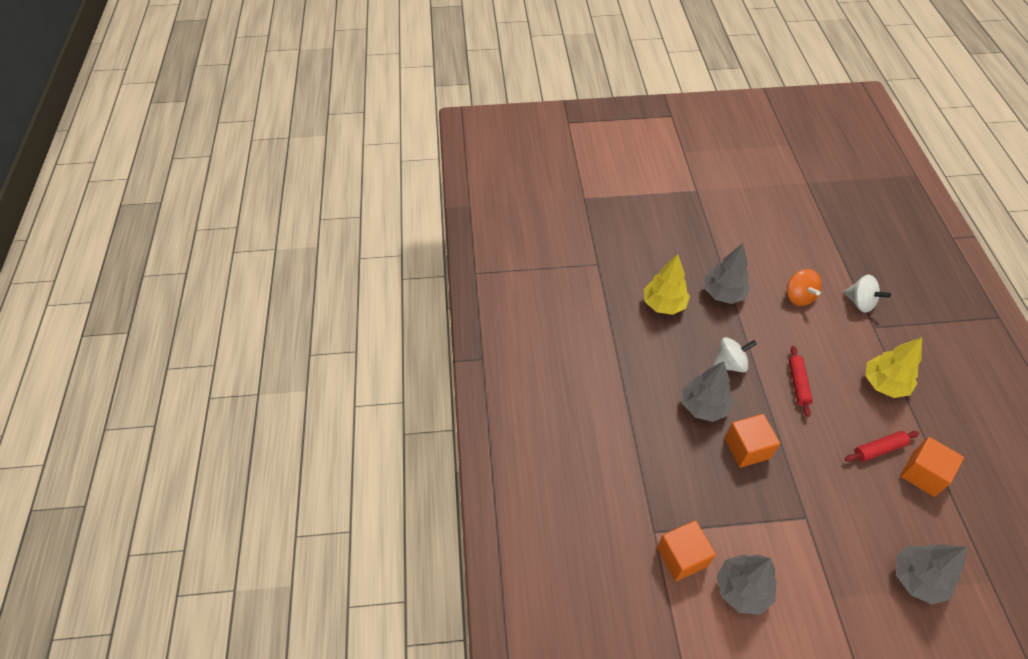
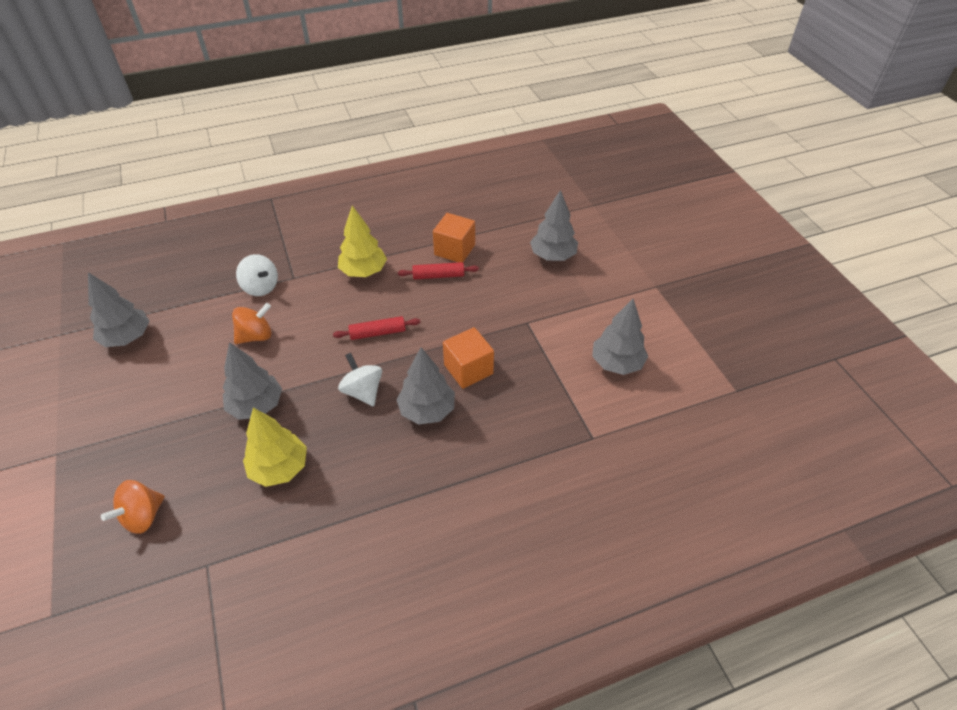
camera: 105 degrees left, 5 degrees down
(639, 233) = (143, 516): none -> orange spinning top
(682, 557) = (608, 411): orange cube -> none
(801, 219) = (127, 338): none -> grey tree
(860, 302) = (261, 287): white spinning top -> white spinning top turned 105 degrees clockwise
(879, 449) = (438, 276): red rolling pin -> red rolling pin turned 60 degrees counterclockwise

